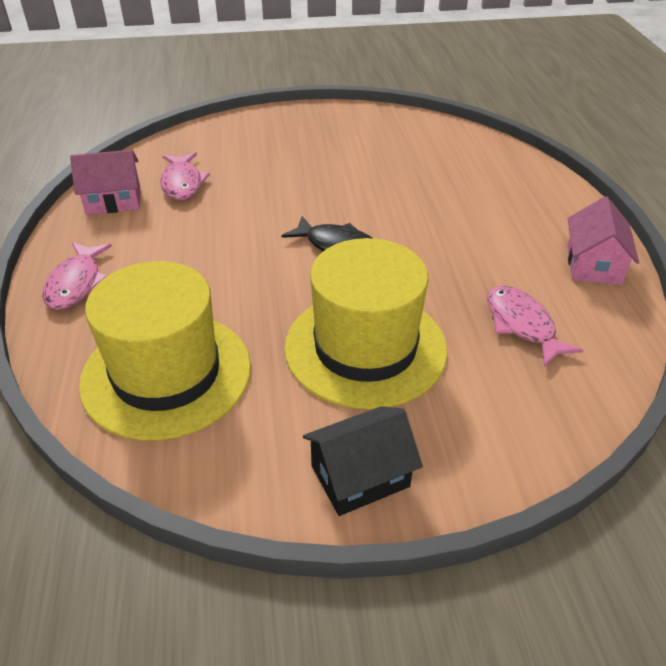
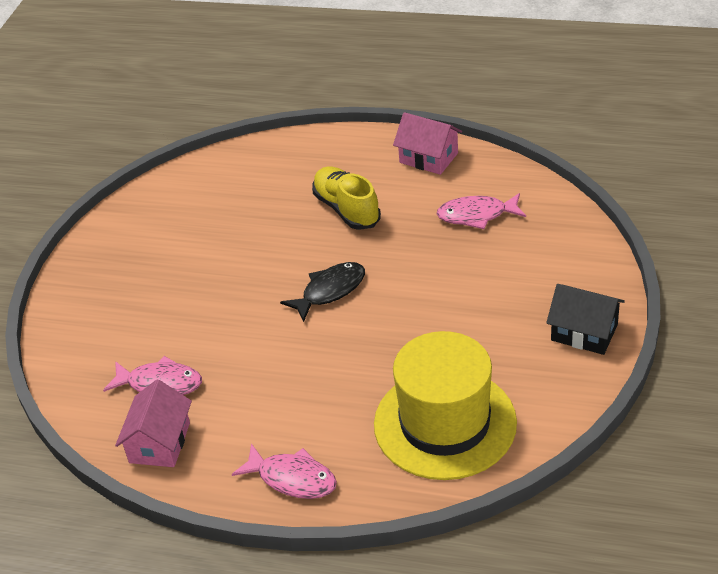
camera: 65 degrees left, 0 degrees up
(360, 476) = (584, 332): black house -> black house turned 60 degrees counterclockwise
(365, 348) = (465, 302): yellow hat -> none
(465, 228) = (346, 209): none -> yellow shoe

